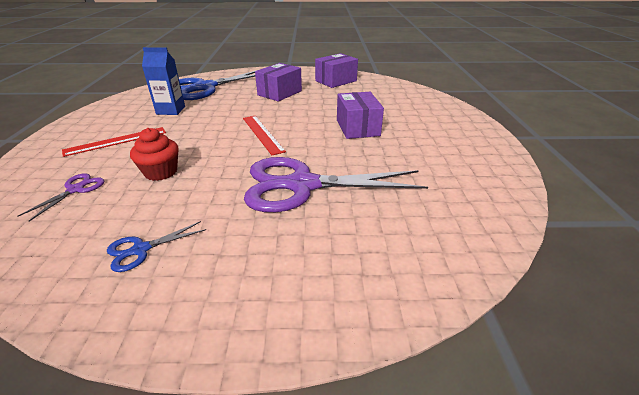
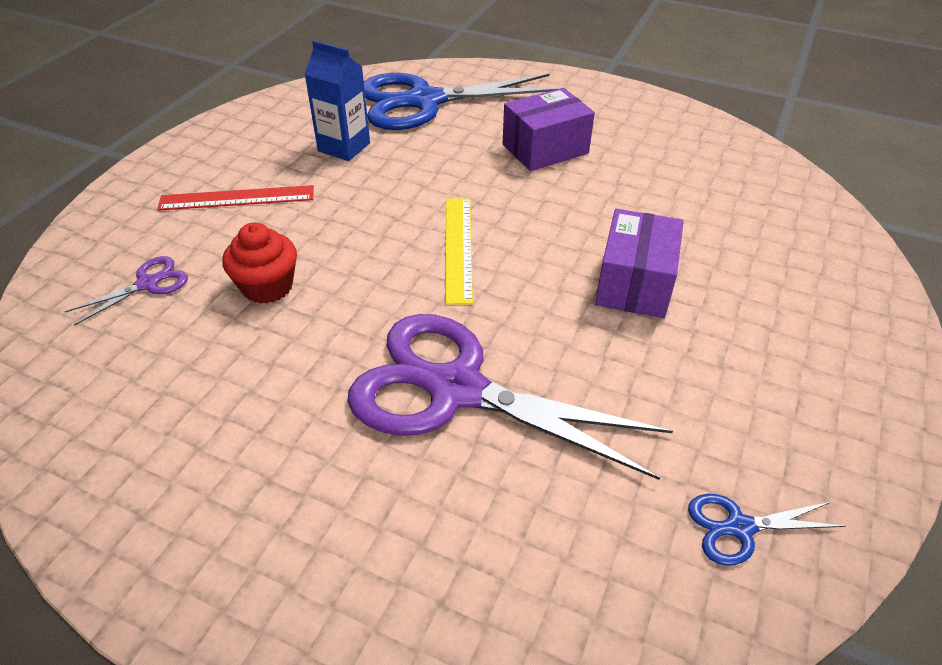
camera: 25 degrees right, 10 degrees up
(141, 249) = (178, 429): blue scissors -> blue scissors (740, 527)
(262, 134) = (458, 248): red ruler -> yellow ruler
(336, 81) = (673, 140): purple box -> none

